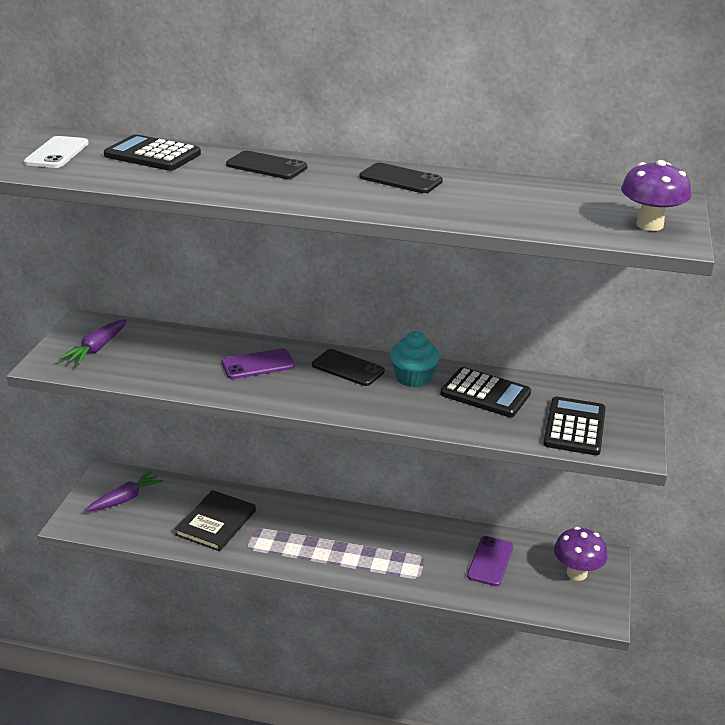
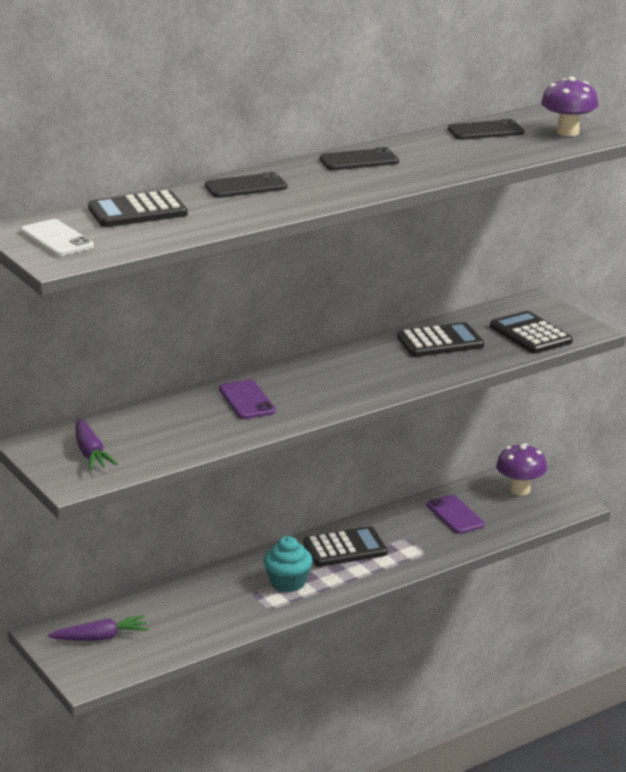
camera: 45 degrees left, 5 degrees down
(126, 498) = (100, 638): purple carrot -> purple carrot turned 75 degrees clockwise
(216, 523) = (212, 608): black book -> none
(258, 364) = (246, 400): purple phone -> purple phone turned 45 degrees counterclockwise
(347, 368) = (317, 371): black phone -> black phone (485, 131)
(368, 535) = (345, 548): none -> black calculator
(413, 378) = (374, 355): turquoise cupcake -> turquoise cupcake (288, 582)

